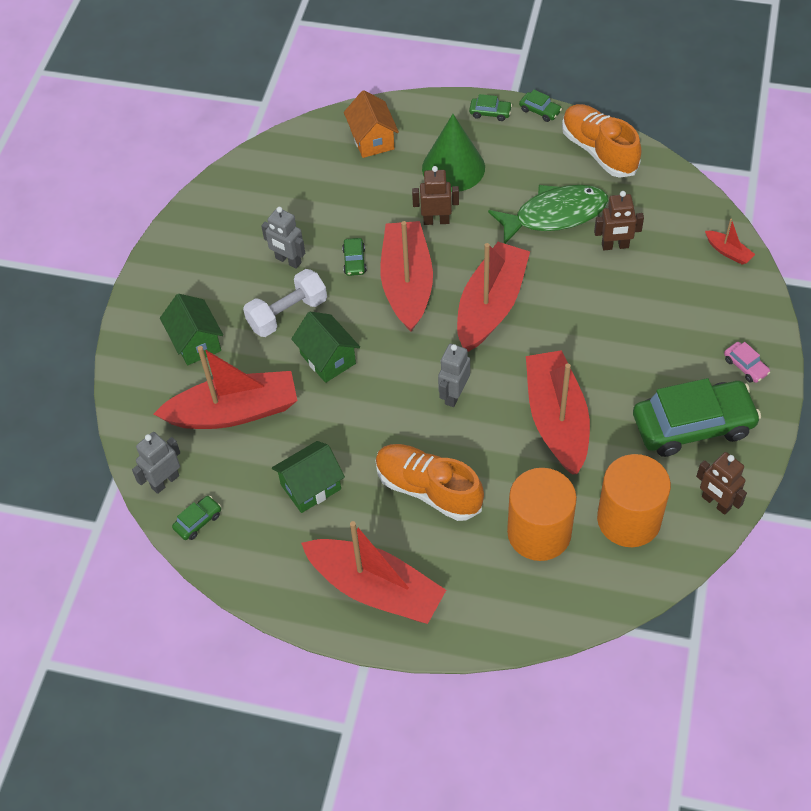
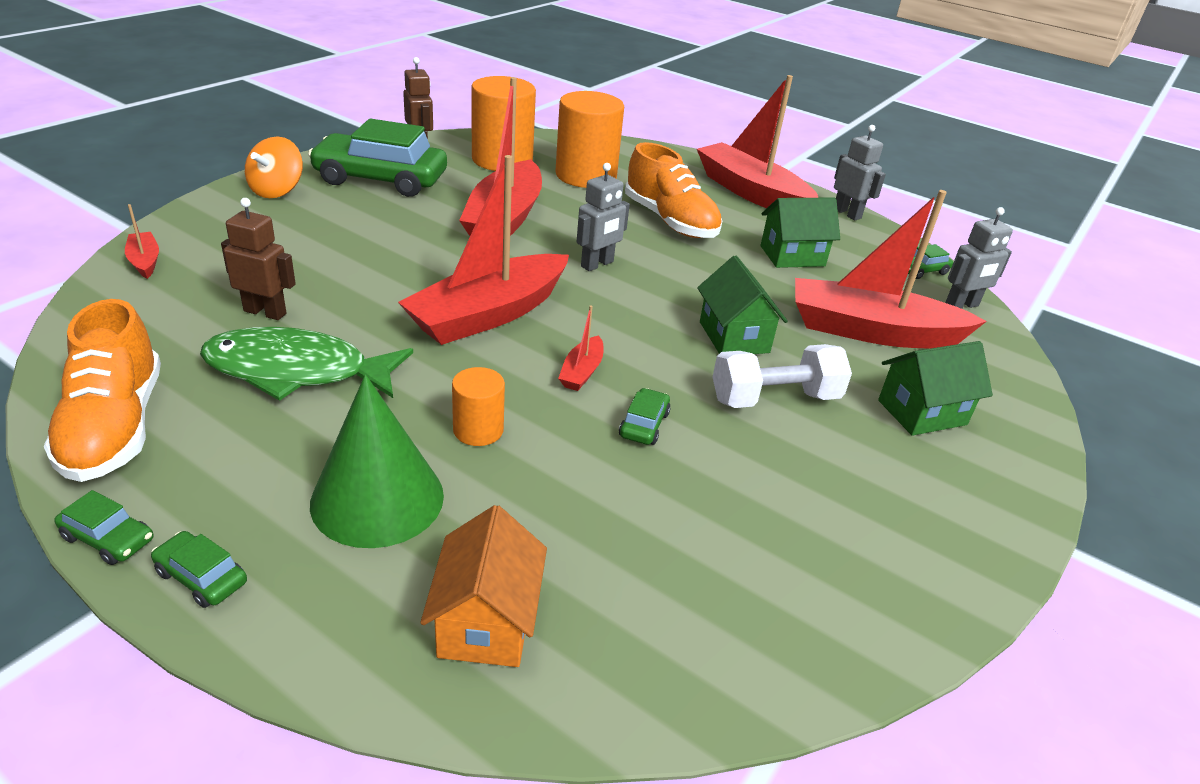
camera: 165 degrees left, 20 degrees down
(196, 342) = (922, 412): green house -> green house turned 75 degrees clockwise
(288, 261) = (753, 463): grey robot -> grey robot (847, 213)
(407, 284) = (582, 372): red boat -> red boat, size x0.42
(436, 220) = (478, 430): brown robot -> orange cylinder
(540, 111) = (108, 538): green car -> green car turned 150 degrees clockwise
(745, 366) = (277, 190): pink car -> orange spinning top

